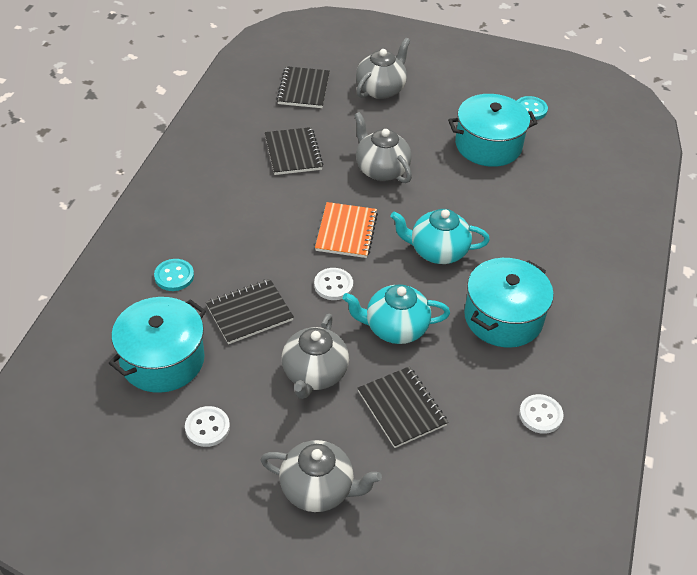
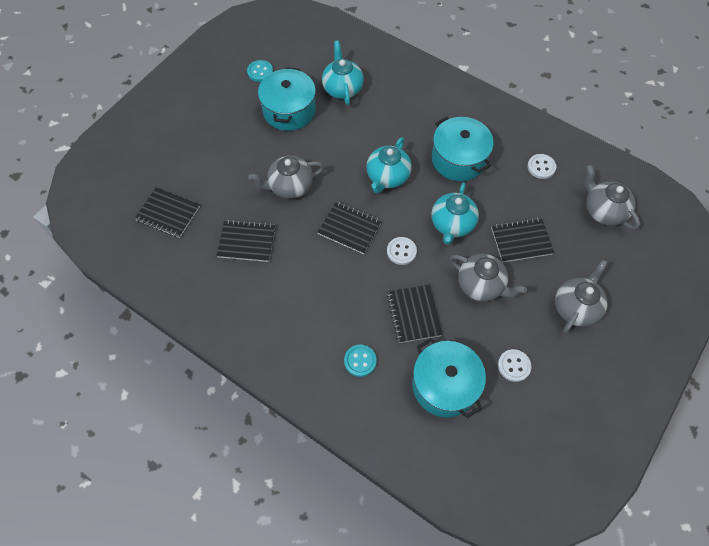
camera: 70 degrees left, 15 degrees up
(346, 232) = (349, 228): orange notebook -> black notebook
(381, 89) = (194, 158): grey teapot -> grey teapot (603, 211)
(551, 183) = (342, 88): none -> turquoise teapot

